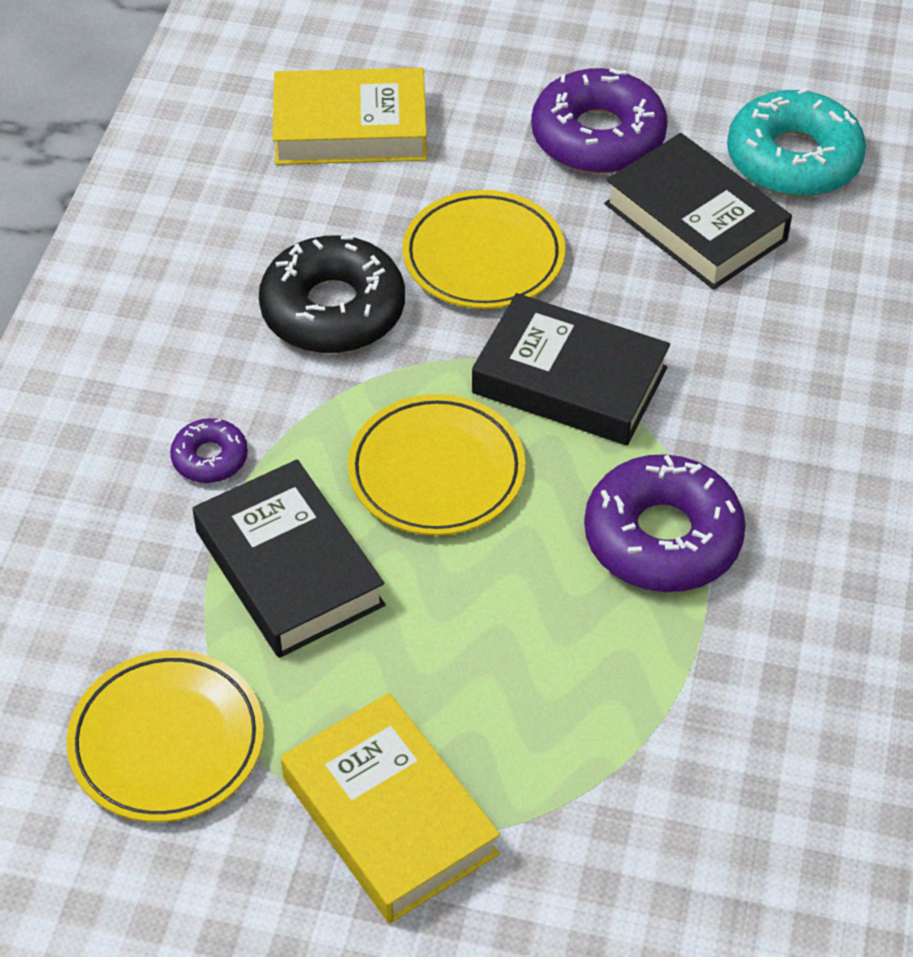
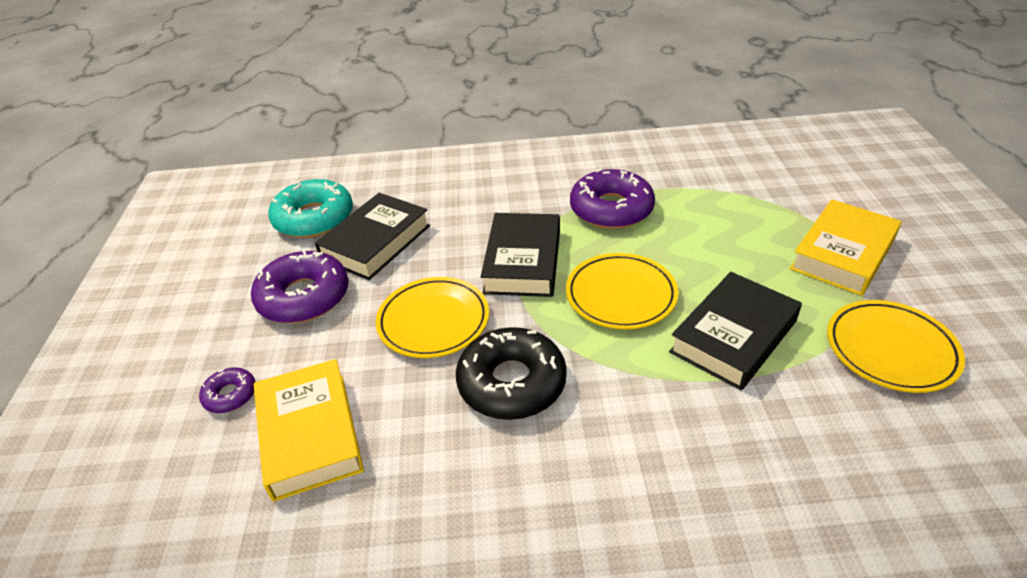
camera: 105 degrees left, 10 degrees down
(210, 458) = (679, 405): purple donut -> purple donut (230, 395)

